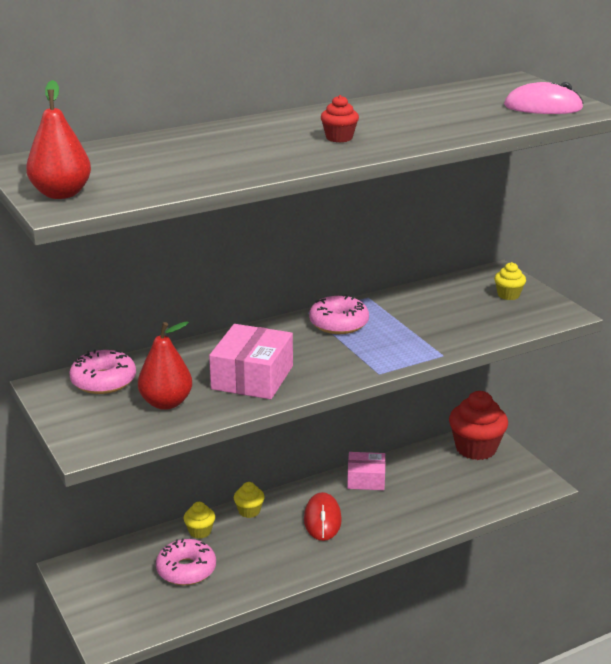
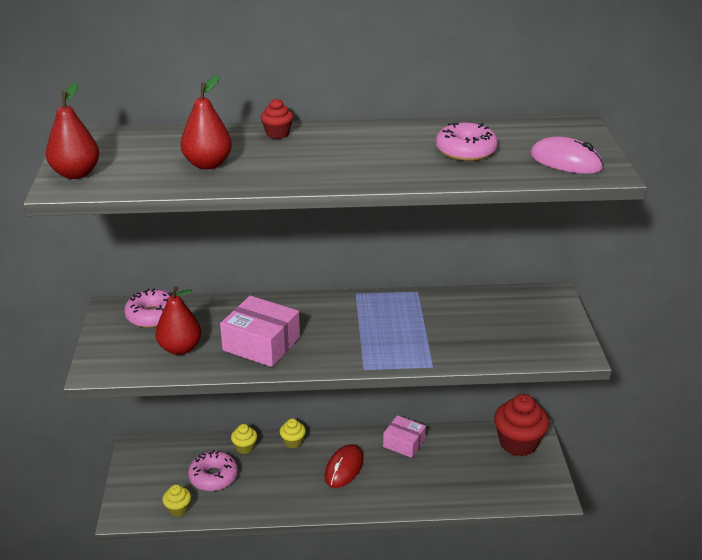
camera: 25 degrees right, 5 degrees up
(201, 163) = (208, 164): none -> red pear
(252, 377) = (261, 344): pink box -> pink box turned 75 degrees clockwise
(339, 138) = (344, 160): red cupcake -> red cupcake (277, 134)
(339, 323) = (371, 311): pink donut -> pink donut (466, 151)
(508, 295) = (543, 321): yellow cupcake -> yellow cupcake (178, 509)

